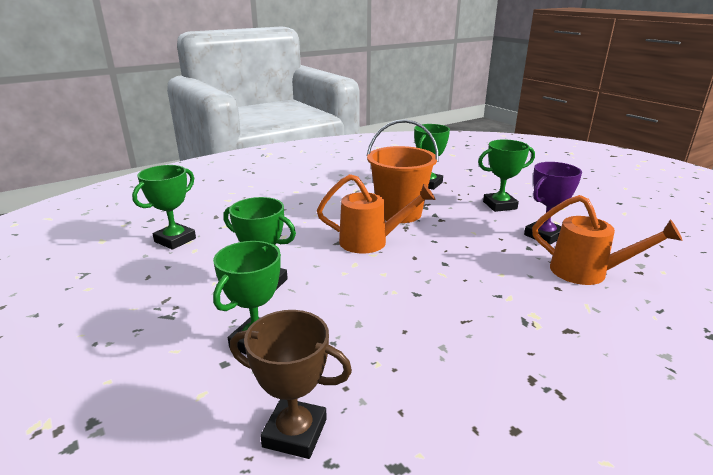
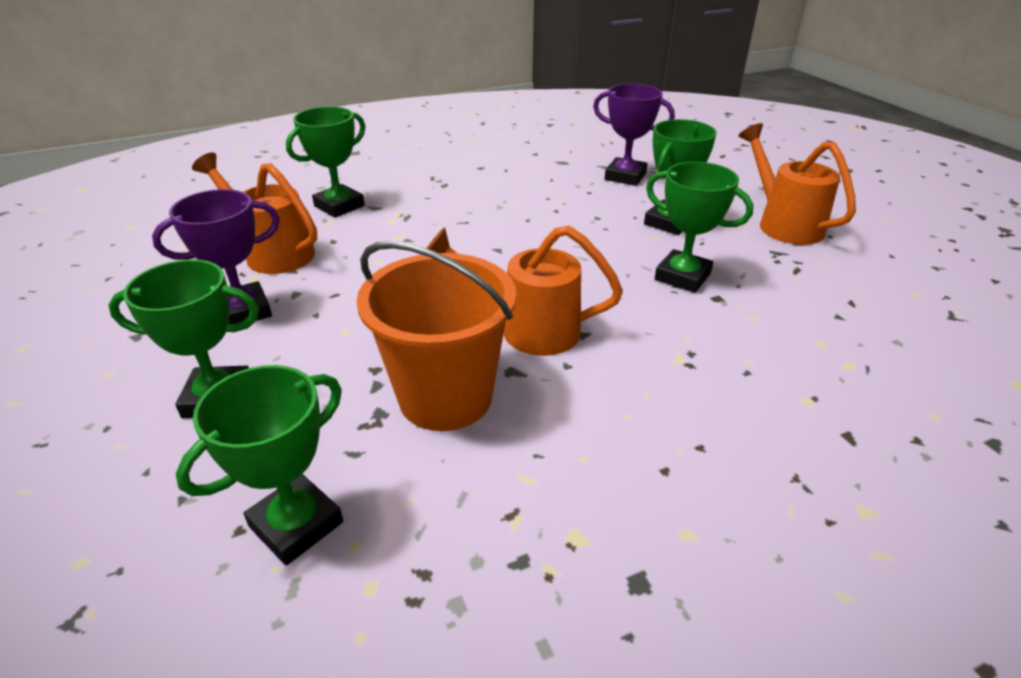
camera: 170 degrees left, 10 degrees up
(131, 354) = (784, 224): none -> orange watering can
(175, 240) = (877, 370): green trophy -> green trophy (339, 206)
(295, 433) = (625, 176): brown trophy -> purple trophy

